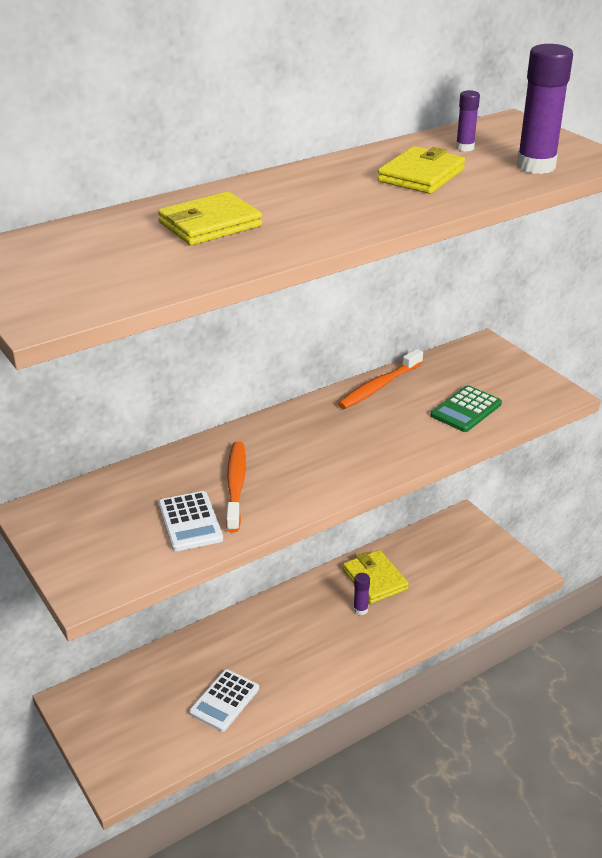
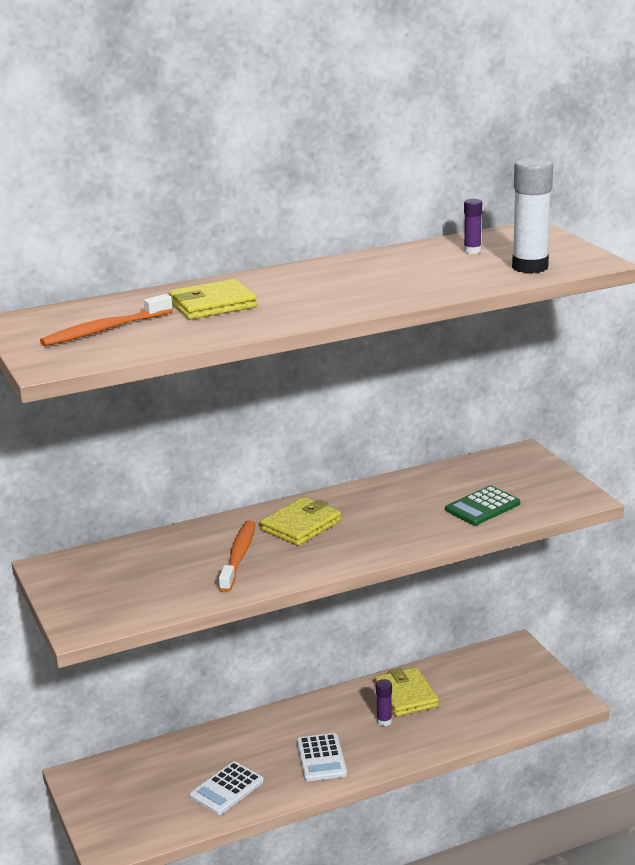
camera: 10 degrees right, 10 degrees down
(190, 522) = (188, 582): white calculator -> white calculator (321, 758)
(379, 386) = (403, 483): orange toothbrush -> orange toothbrush (105, 330)
(421, 175) = (418, 272): yellow wallet -> yellow wallet (301, 525)
(536, 166) = (530, 267): purple glue stick -> white glue stick

